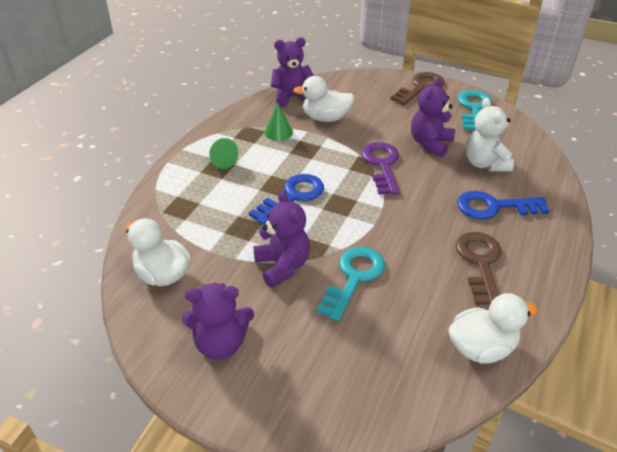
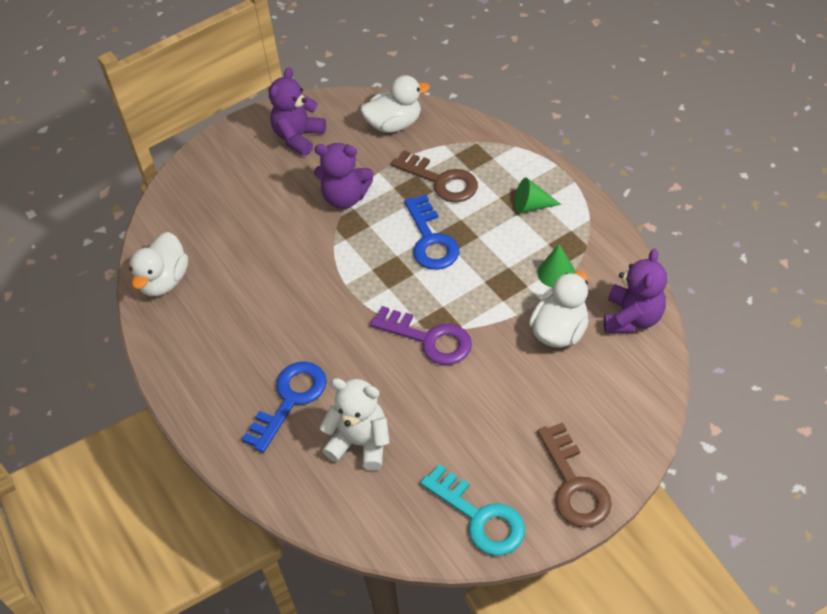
camera: 125 degrees right, 10 degrees up
(354, 278) = (295, 238): turquoise key -> none
(430, 144) = (435, 411): purple teddy bear -> none
(480, 263) = (236, 336): brown key -> brown key (441, 181)

